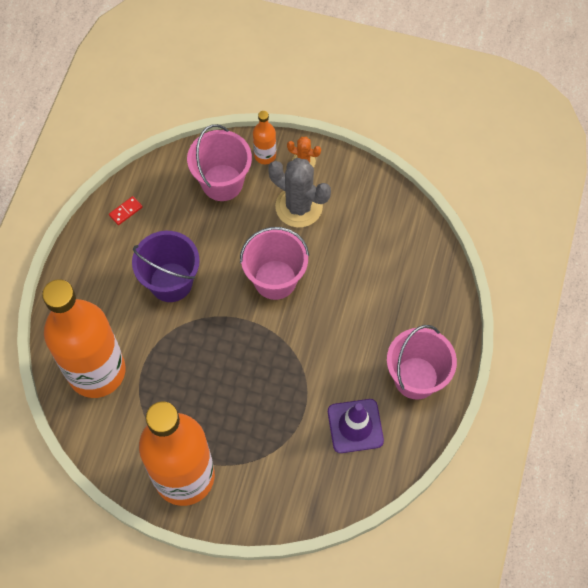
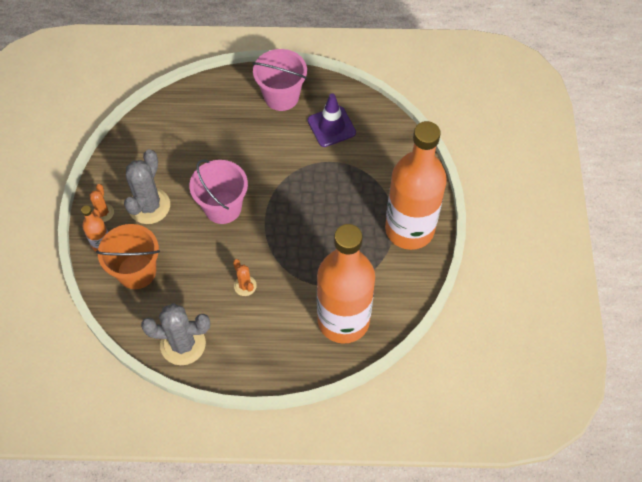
camera: 105 degrees left, 5 degrees down
(125, 211) = (183, 344): red domino -> grey cactus
(171, 282) = (245, 286): purple bucket -> orange cactus
(222, 182) = (136, 271): pink bucket -> orange bucket

